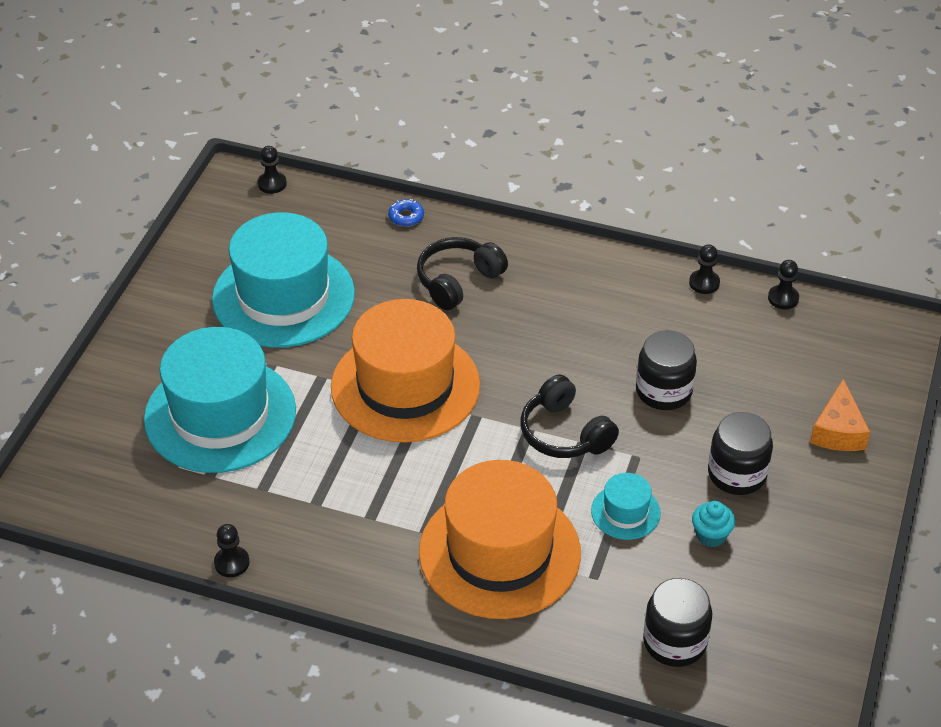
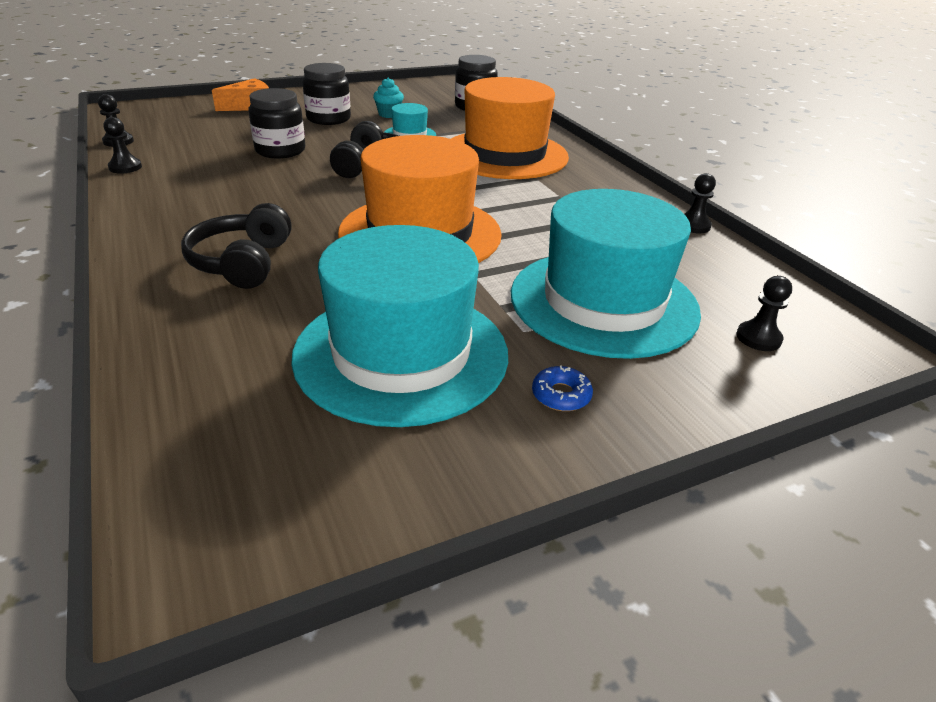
camera: 135 degrees left, 10 degrees down
(272, 184) = (165, 510): black pawn -> black pawn (758, 338)
(406, 217) = (150, 339): blue donut -> blue donut (561, 395)
(458, 281) = (243, 262): black headphones -> black headphones turned 90 degrees clockwise

